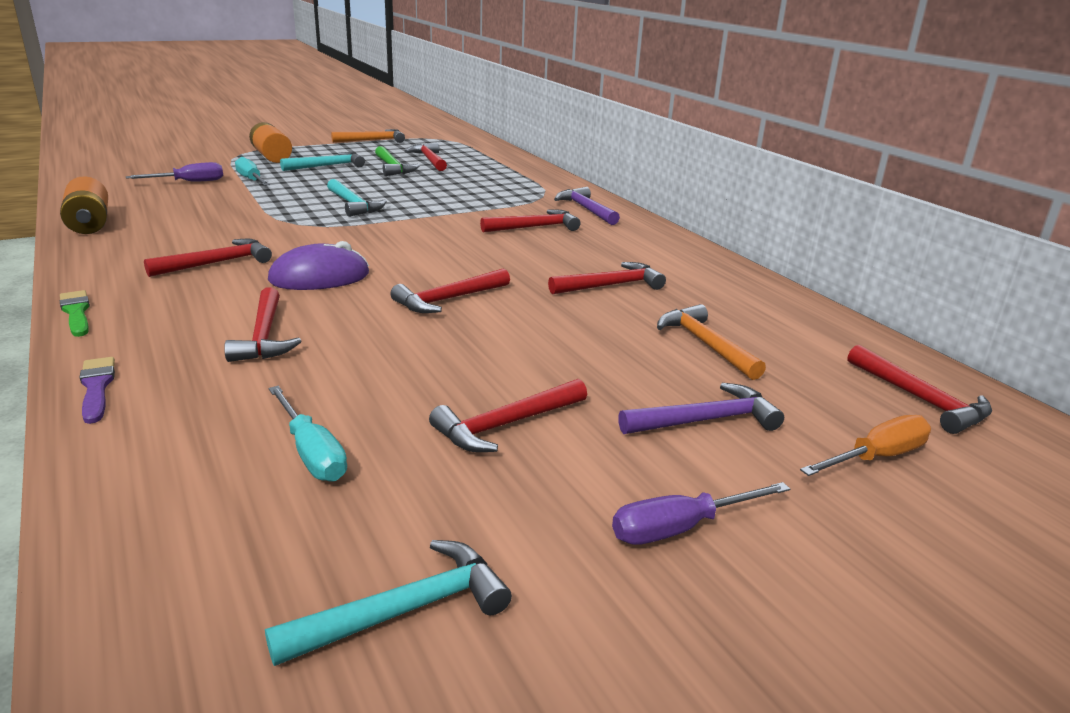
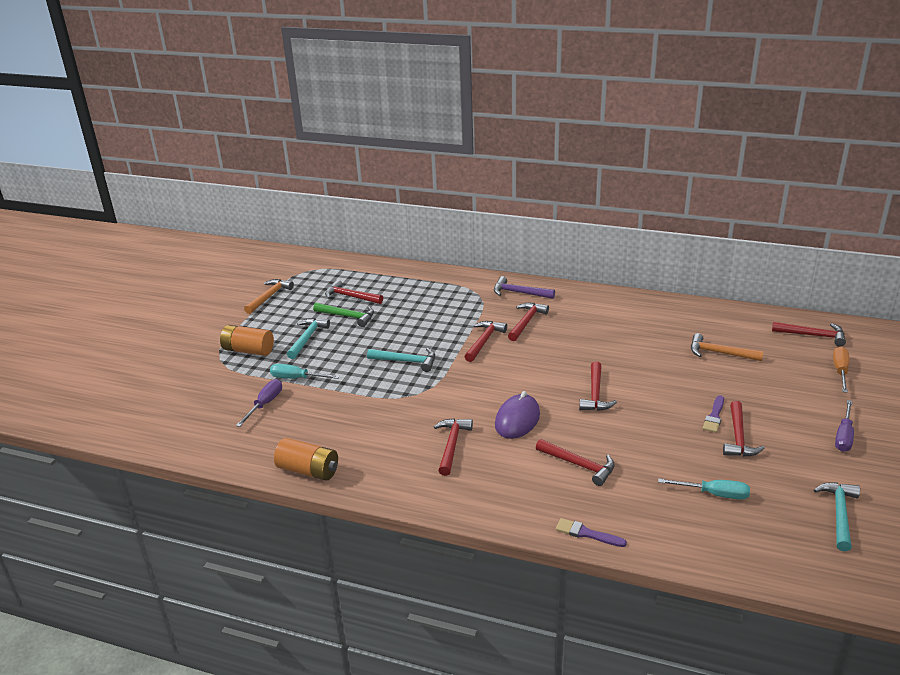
camera: 40 degrees left, 5 degrees up
(76, 312) = (475, 515): green brush -> none
(531, 389) = (714, 416): none -> purple brush
(610, 285) = (632, 342): red hammer -> red hammer (484, 341)
(705, 420) = (781, 390): purple hammer -> none

